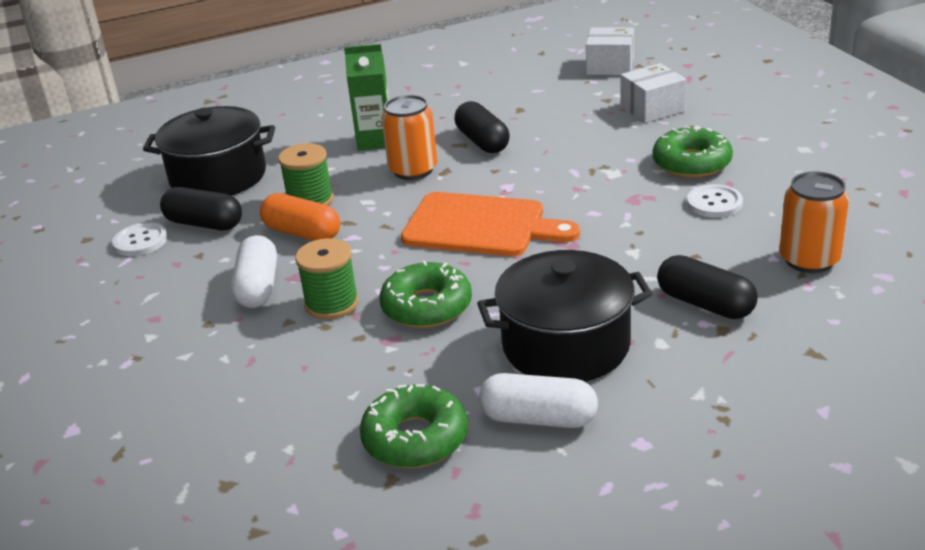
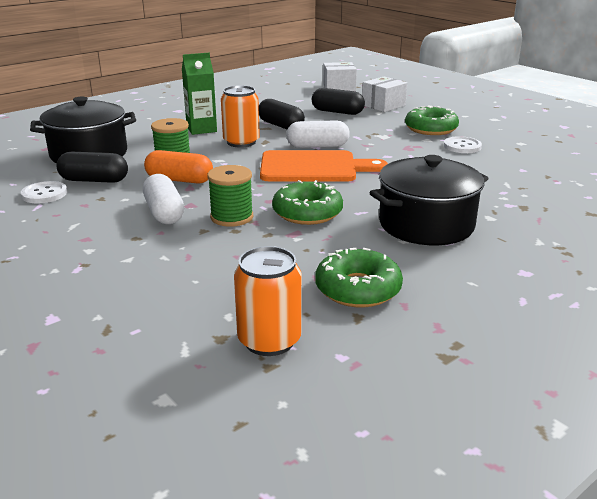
camera: 20 degrees left, 5 degrees down
(538, 418) = (441, 267): white capsule -> white capsule (317, 146)
(705, 304) = (501, 195): black capsule -> black capsule (337, 112)
(809, 260) = (546, 169): orange can -> orange can (269, 340)

